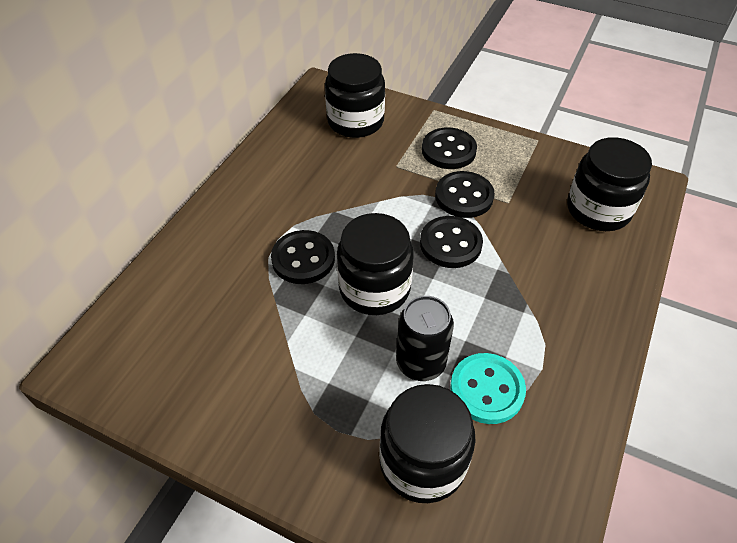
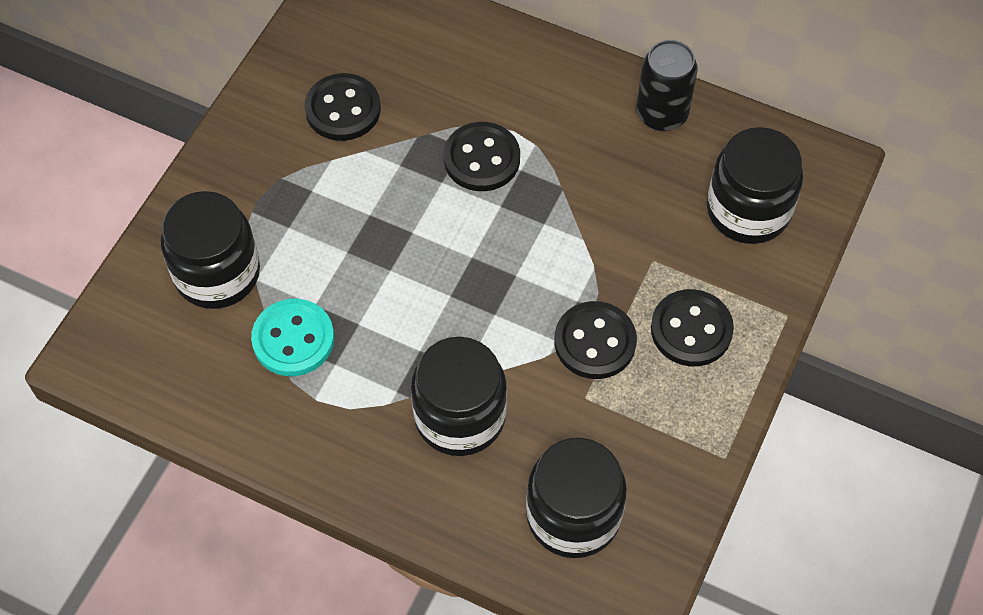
camera: 90 degrees right, 10 degrees up
(374, 288) = (435, 233): black jar -> black jar (460, 416)
(420, 363) = (330, 277): black can -> black can (662, 114)
(450, 244) = (507, 319): black button -> black button (343, 109)

